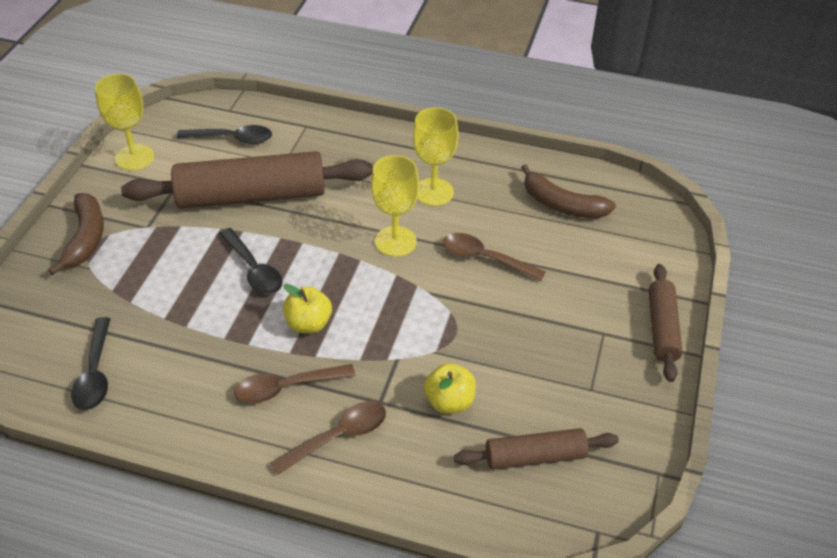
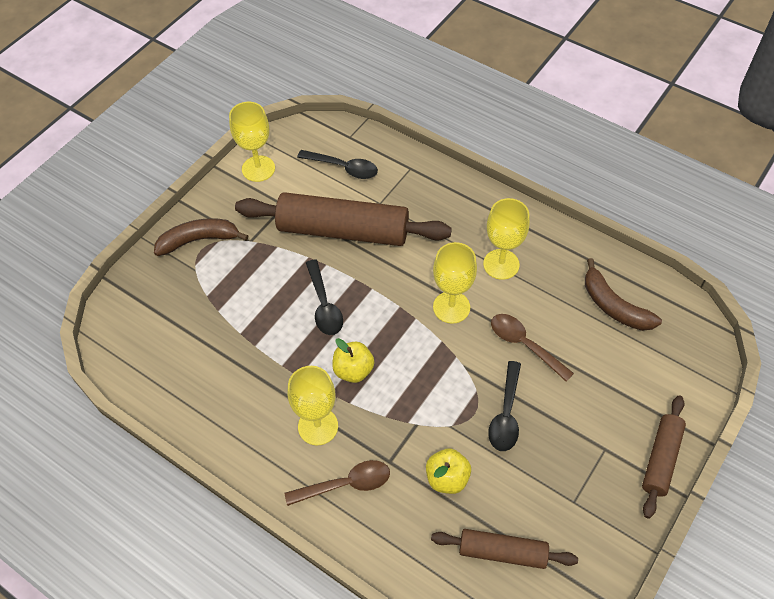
camera: 20 degrees right, 10 degrees up
(85, 238) = (199, 240): brown banana -> brown banana turned 120 degrees counterclockwise
(95, 373) = (174, 371): black spoon -> black spoon (506, 414)
(286, 387) = (318, 426): brown spoon -> yellow goblet

